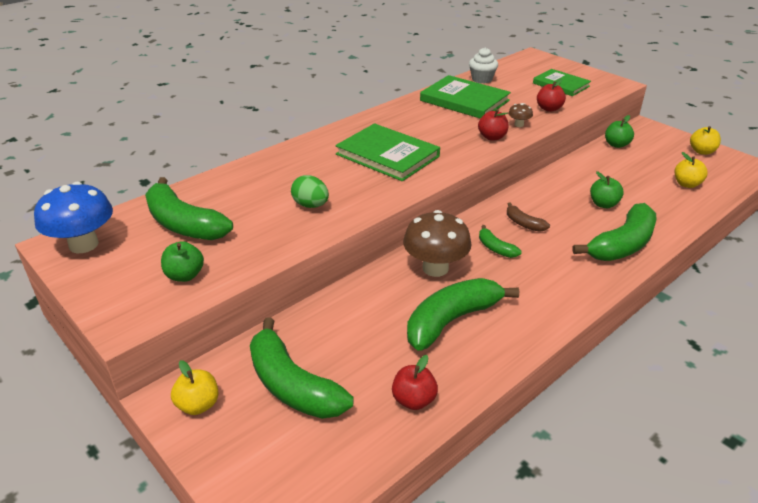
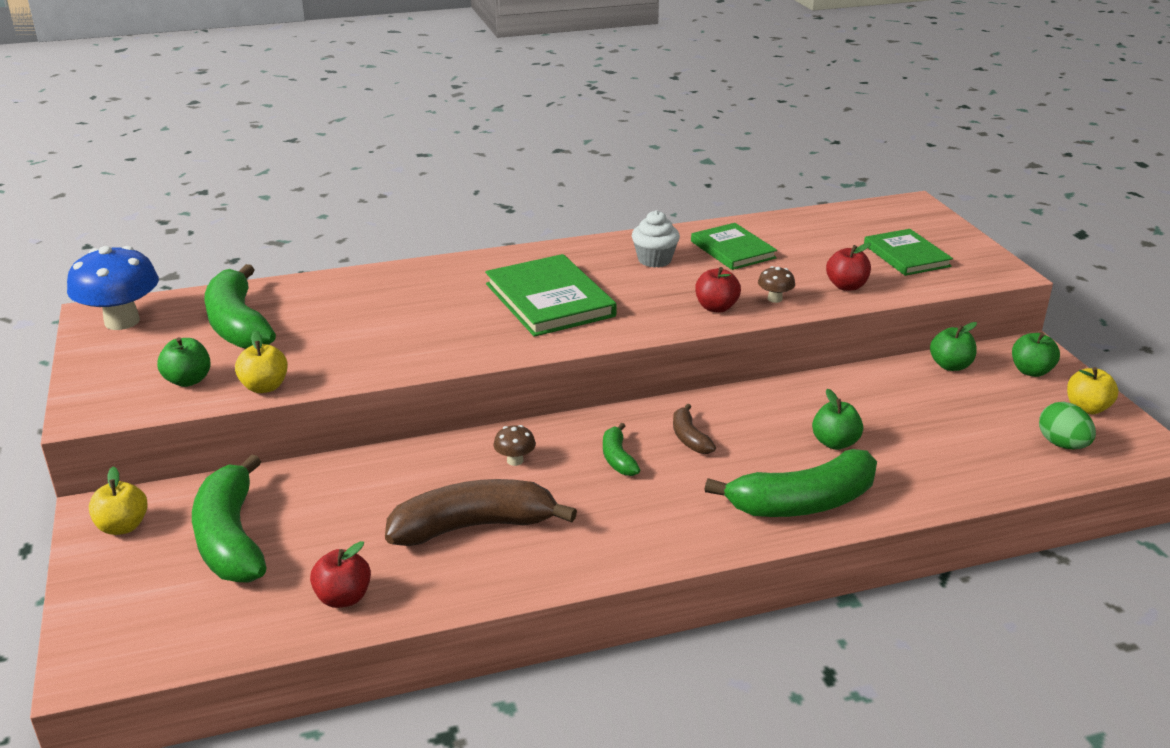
camera: 25 degrees right, 5 degrees down
(311, 205) = (395, 338): green egg -> green egg (1062, 444)
(435, 268) = (515, 460): brown mushroom -> brown mushroom, size x0.45
(451, 320) = (473, 526): green banana -> brown banana
(464, 100) = (733, 250): green book -> green book, size x0.66
(482, 79) = (792, 225): white cupcake -> white cupcake (654, 260)
(657, 138) = (1031, 371): none -> green apple
(686, 184) = (1003, 449): yellow apple -> yellow apple (264, 387)

